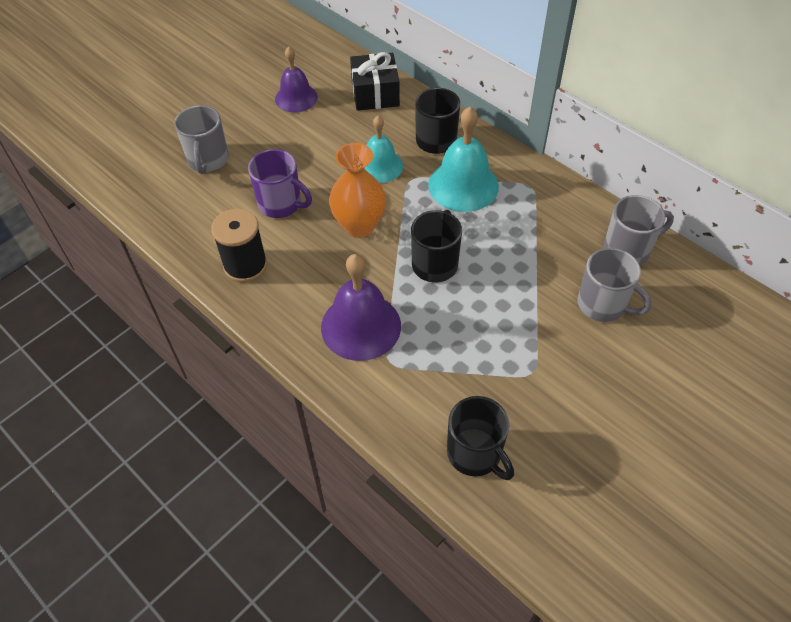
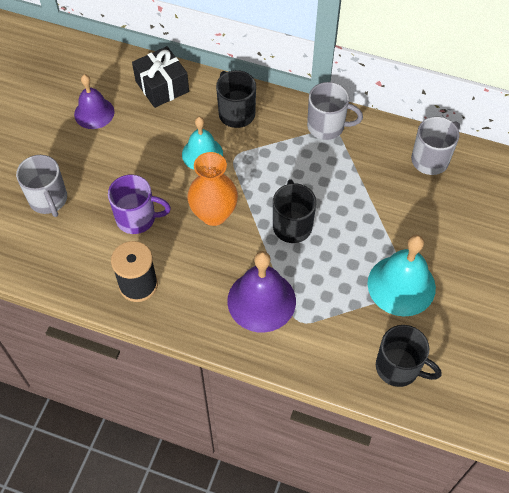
camera: 25 degrees left, 5 degrees up
(463, 185) = (279, 148): turquoise bell -> turquoise bell (401, 285)
(603, 304) = (433, 212): grey mug -> grey mug (327, 126)

